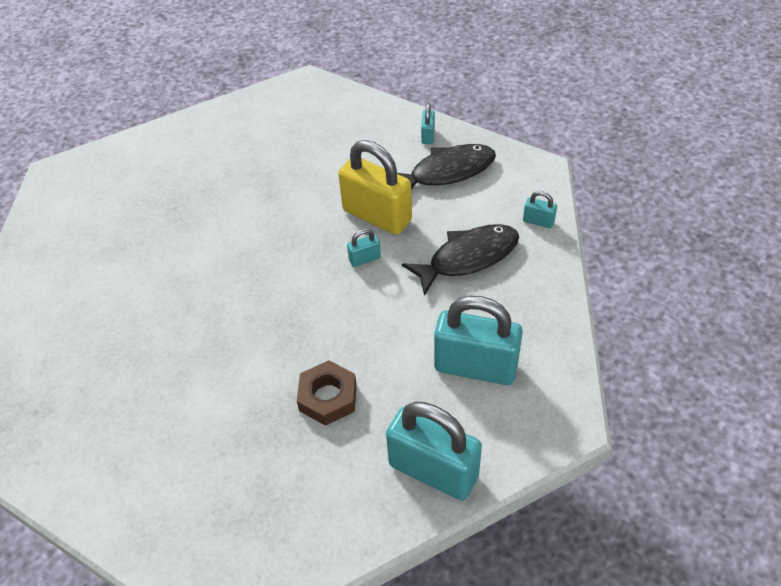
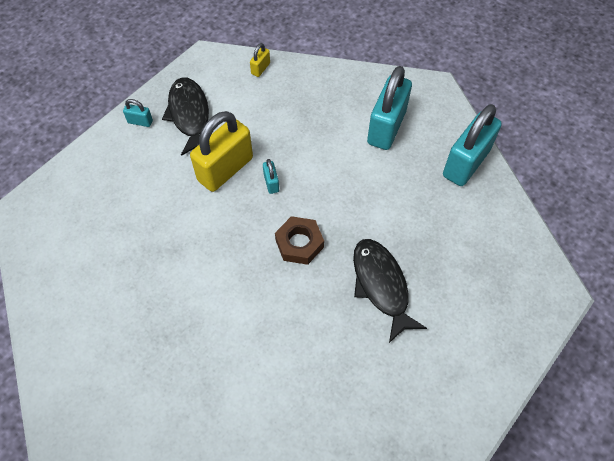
camera: 85 degrees left, 10 degrees up
(328, 397) = (401, 220): brown nut -> brown nut (299, 243)
(468, 258) = (286, 116): black fish -> black fish (381, 285)
(538, 221) = (260, 68): turquoise padlock -> yellow padlock

